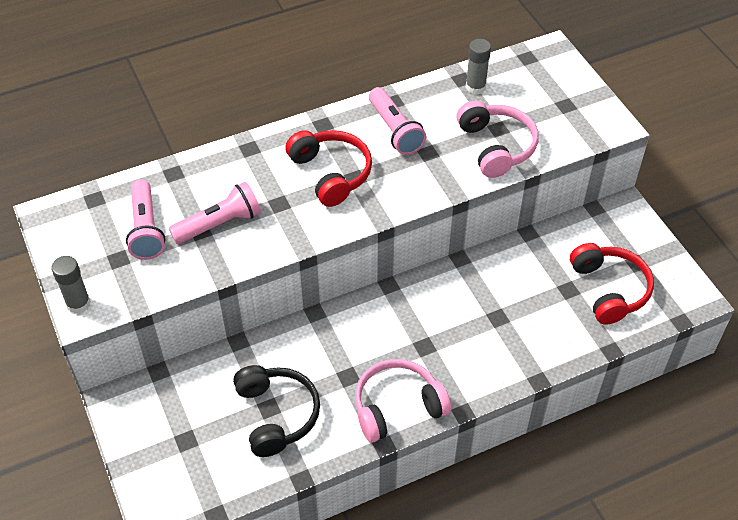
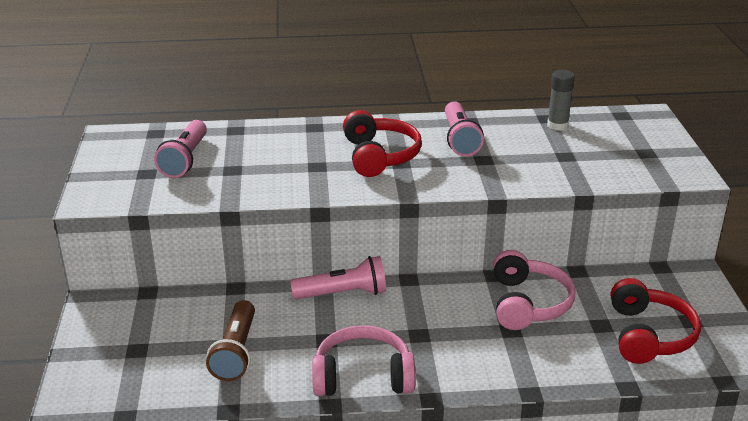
camera: 20 degrees right, 20 degrees down
(78, 304) = (89, 194): grey glue stick -> none
(219, 224) = (252, 169): pink flashlight -> pink flashlight (343, 294)
(276, 415) = (236, 352): black headphones -> brown flashlight
(496, 147) = (556, 168): pink headphones -> pink headphones (527, 303)

